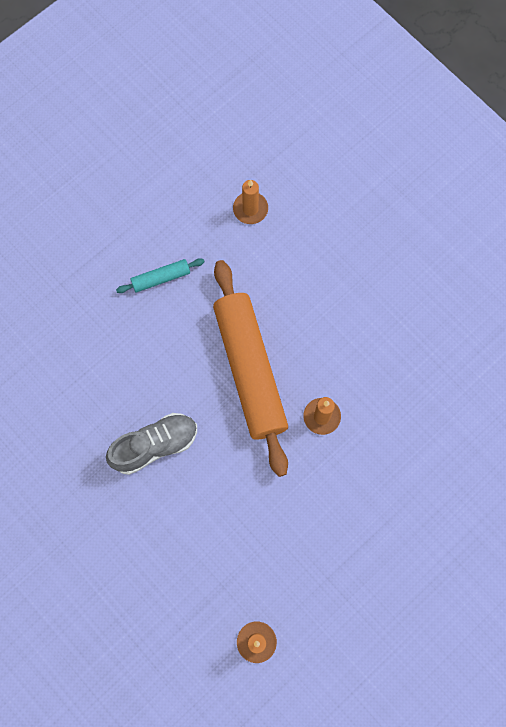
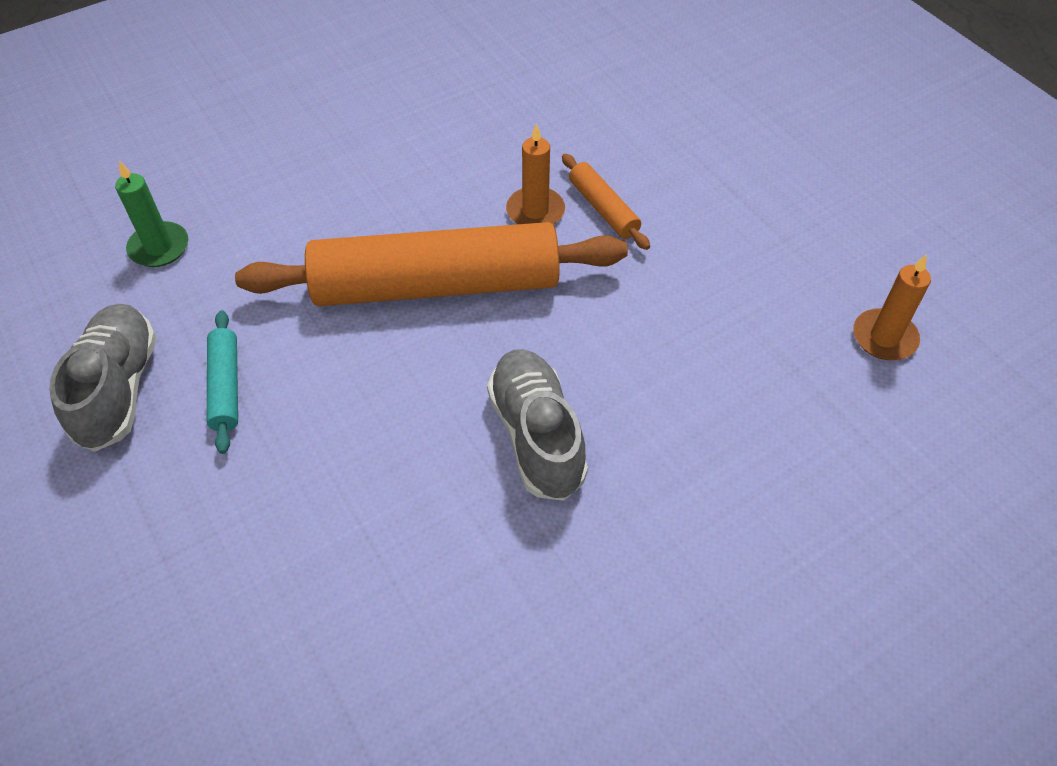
camera: 80 degrees left, 20 degrees down
(151, 226) = (118, 389): none -> grey shoe
(250, 209) = (159, 247): orange candle -> green candle
(332, 459) = (603, 209): none -> orange rolling pin

